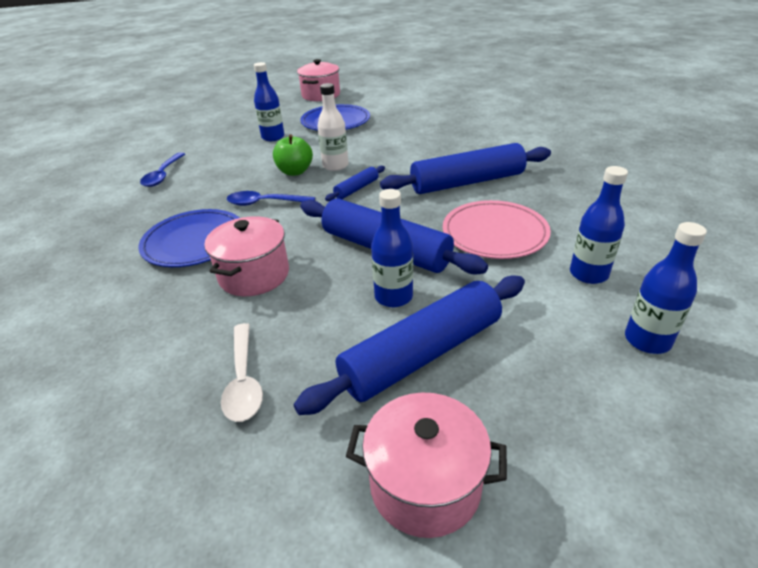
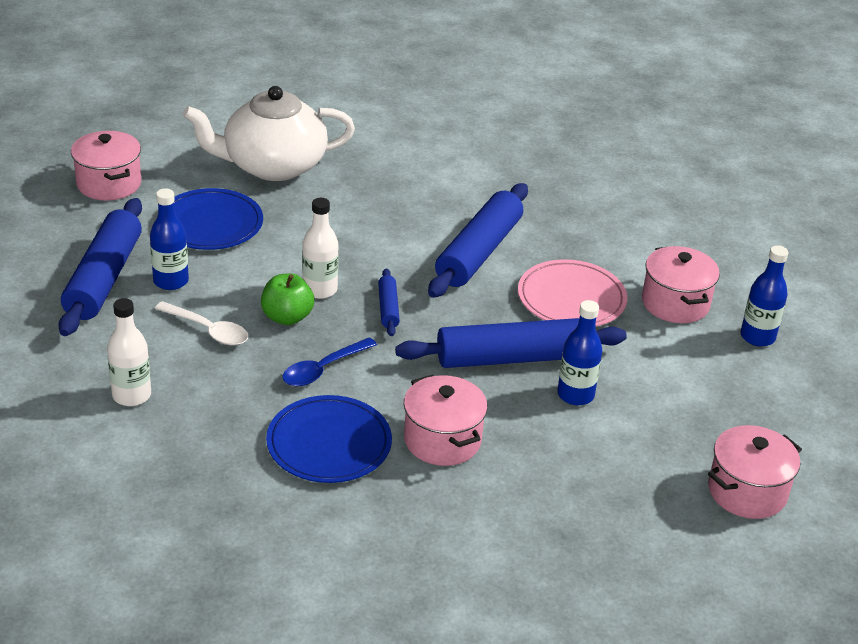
camera: 50 degrees left, 0 degrees up
(163, 175) = (131, 395): blue spoon -> white bottle
(243, 380) = (569, 511): white spoon -> white spoon (208, 330)
(411, 108) = (273, 165): none -> white teapot
(422, 354) = (651, 424): blue rolling pin -> blue rolling pin (104, 278)
(588, 274) = (675, 303): blue bottle -> pink pot

